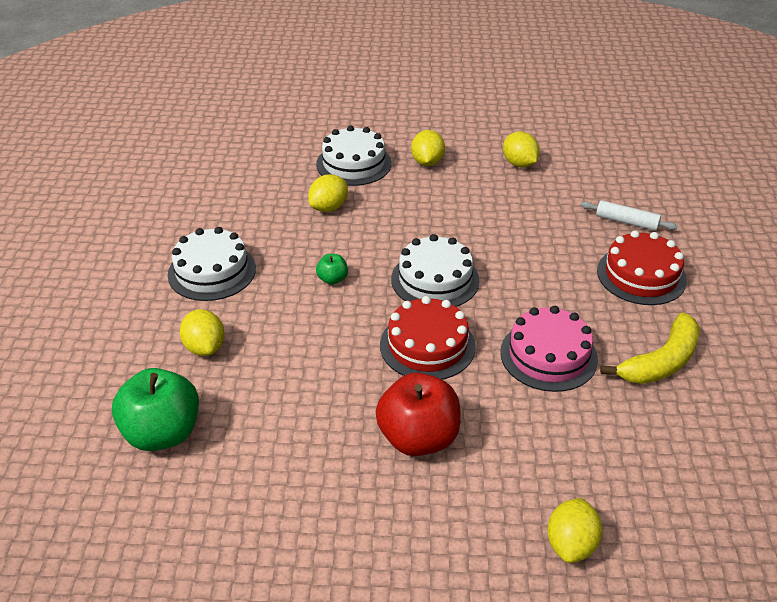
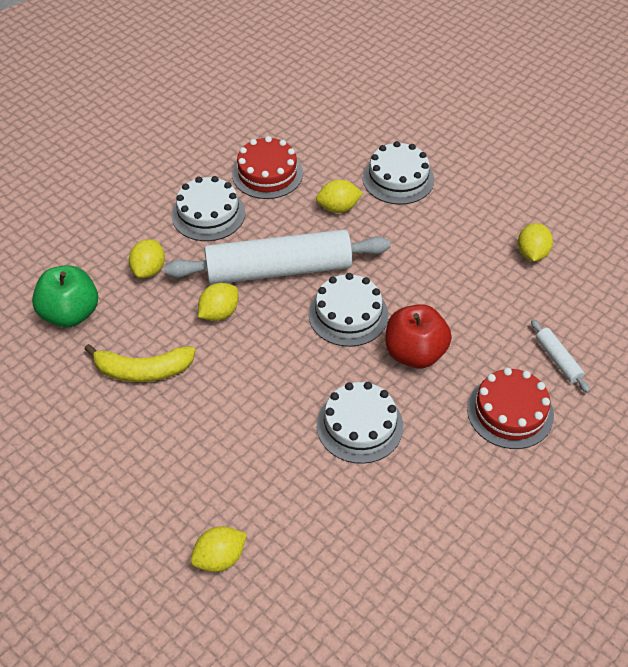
camera: 40 degrees right, 10 degrees up
(332, 279) = (278, 269): green apple -> white rolling pin
(418, 438) = (208, 422): red apple -> red apple (415, 353)
(427, 162) = (457, 209): yellow lemon -> yellow lemon (219, 313)
(427, 345) = (286, 361): red cake -> red cake (267, 173)
(548, 355) = (359, 425): pink cake -> white cake
(661, 362) = (435, 487): yellow banana -> yellow banana (143, 370)

